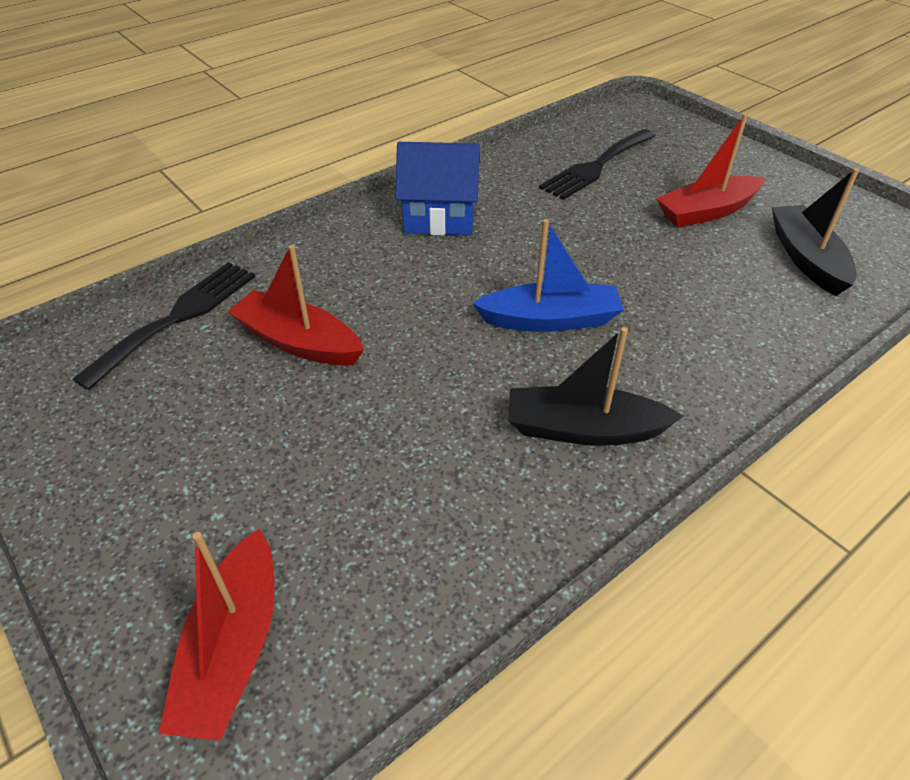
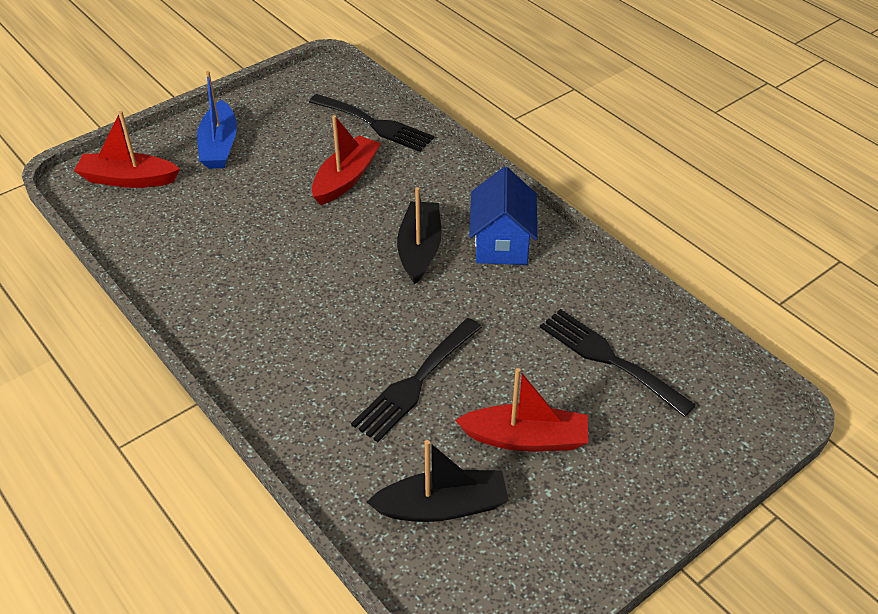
camera: 90 degrees right, 0 degrees up
(550, 320) = (359, 306): blue boat -> blue boat (219, 146)
(583, 429) = (242, 315): black boat -> black boat (419, 249)
(660, 276) = (415, 383): none -> black fork
(706, 212) = (526, 438): red boat -> red boat turned 120 degrees clockwise

